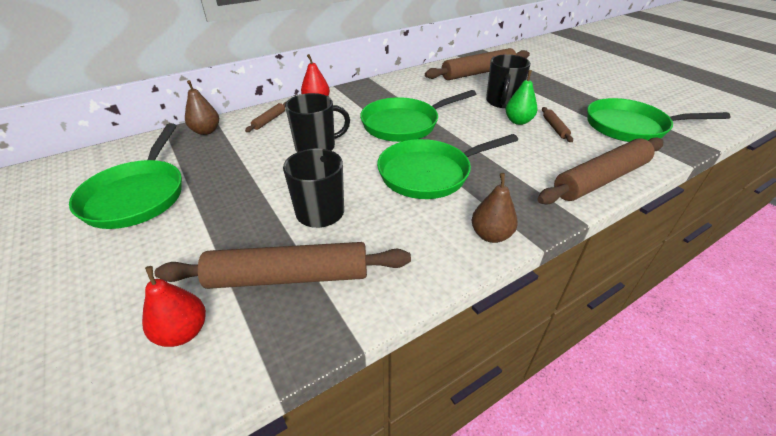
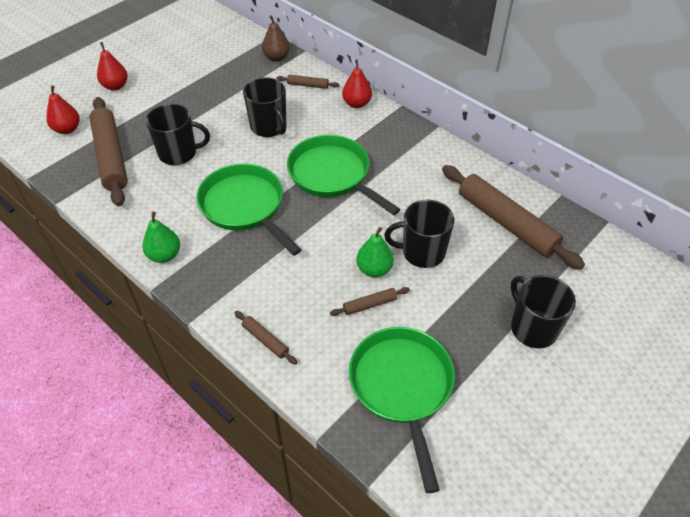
camera: 75 degrees right, 10 degrees up
(123, 265) = (115, 86): none -> red pear
(138, 195) = (182, 61): green pan -> none
(491, 235) = (164, 255): brown pear -> green pear
(569, 80) = (532, 328): none -> black mug
(600, 179) = (265, 340): brown rolling pin -> brown rolling pin, size x0.44

